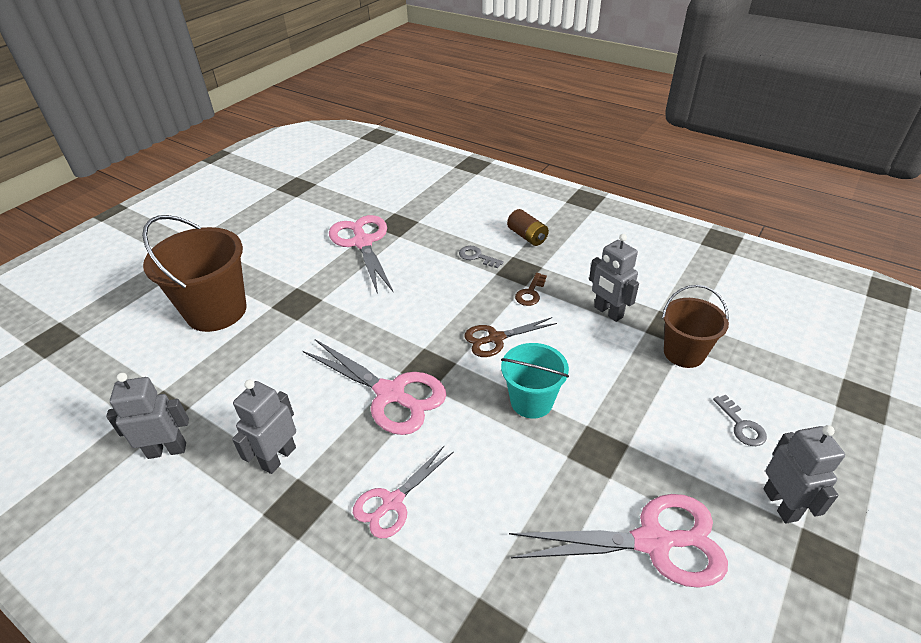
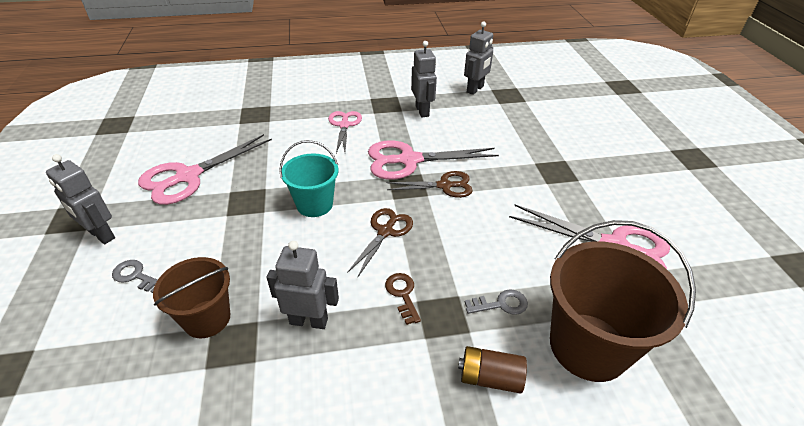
camera: 135 degrees right, 0 degrees up
(216, 311) = (587, 139): brown bucket -> brown bucket (588, 346)
(399, 347) = (444, 186): none -> brown scissors

